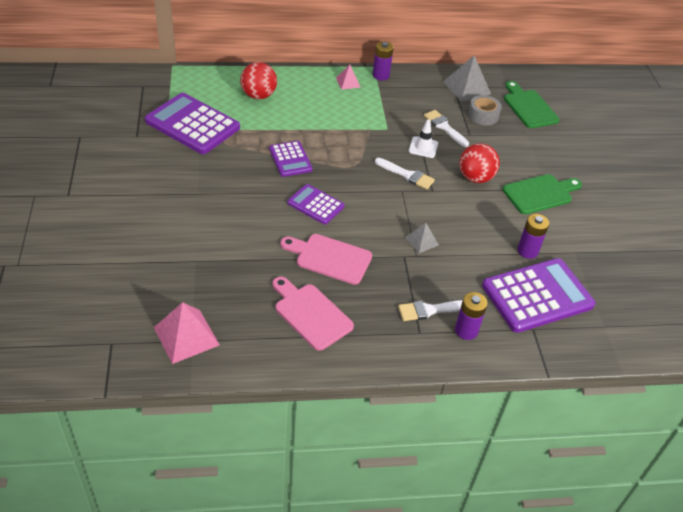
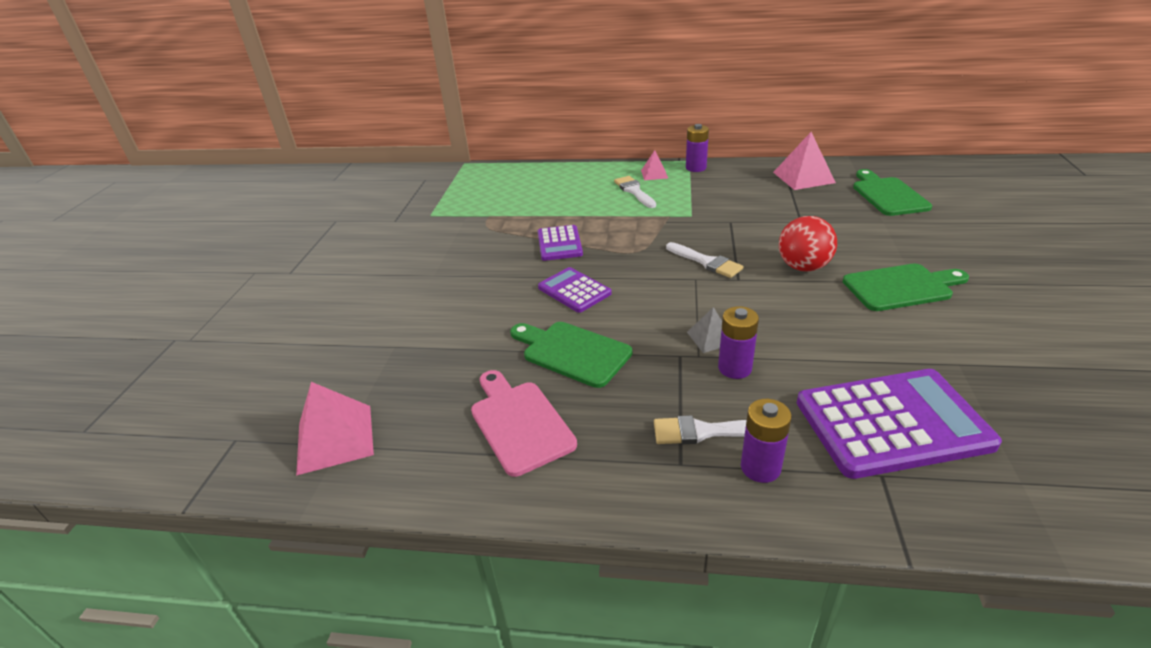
camera: 20 degrees right, 10 degrees down
(192, 124) = (460, 211): purple calculator -> none
(258, 95) = (546, 186): red ball -> none
(330, 258) = (572, 352): pink cutting board -> green cutting board
(423, 147) = (734, 234): white traffic cone -> none
(444, 127) = (767, 214): white brush -> white brush (634, 191)
(467, 87) = (803, 177): grey pyramid -> pink pyramid
(483, 115) = (822, 203): grey tape -> none
(527, 251) = (877, 358): purple battery -> purple battery (734, 368)

